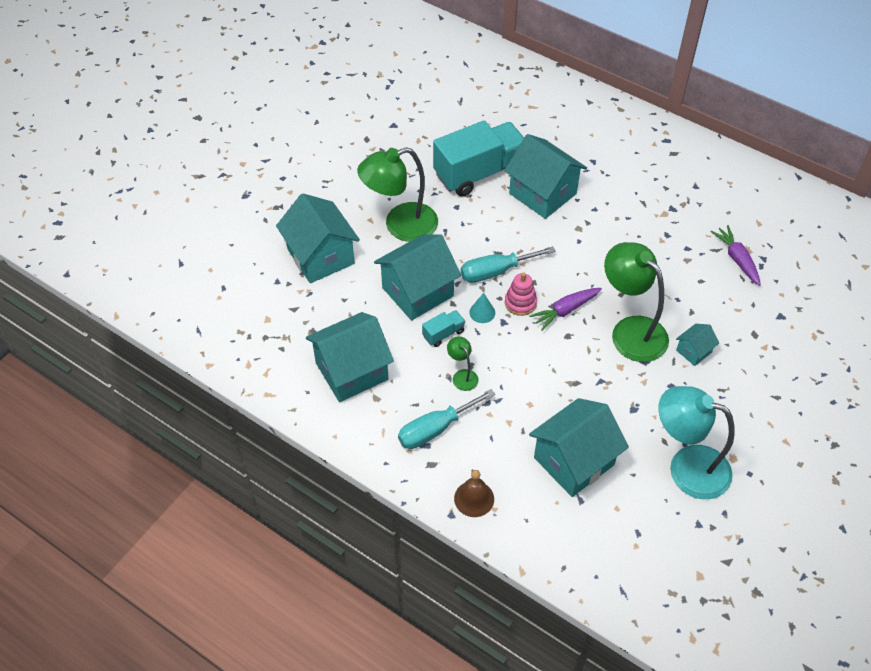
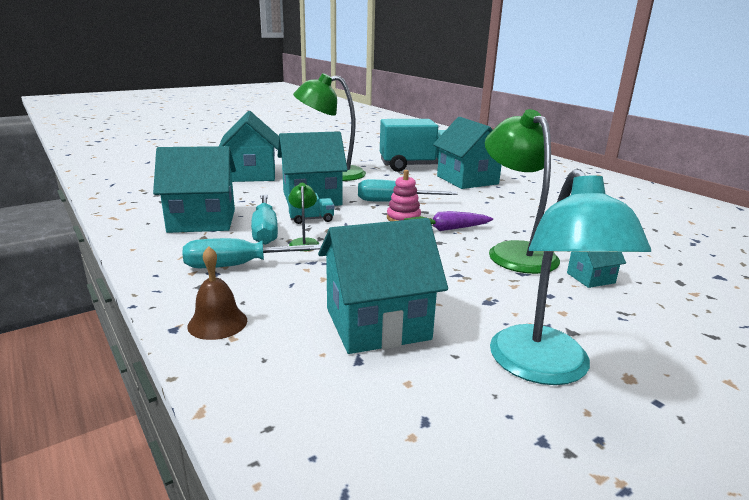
camera: 20 degrees right, 30 degrees down
(419, 369) = (265, 231): none -> turquoise screwdriver
(482, 312) = (361, 216): turquoise cone -> none
(687, 467) = (545, 369): turquoise lamp -> turquoise lamp turned 135 degrees counterclockwise
(737, 259) = (662, 235): purple carrot -> none

